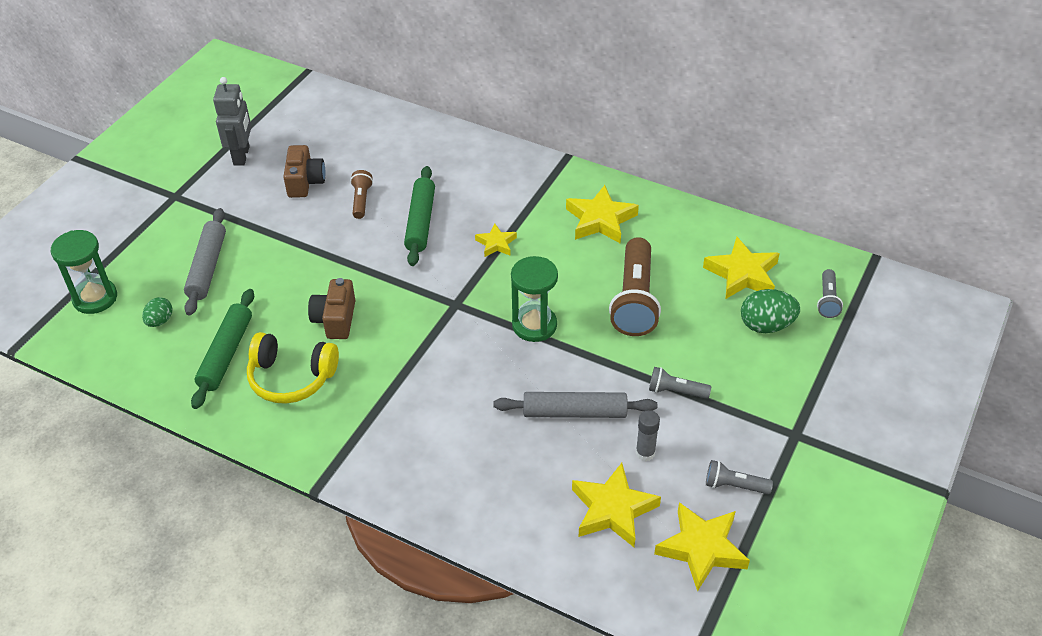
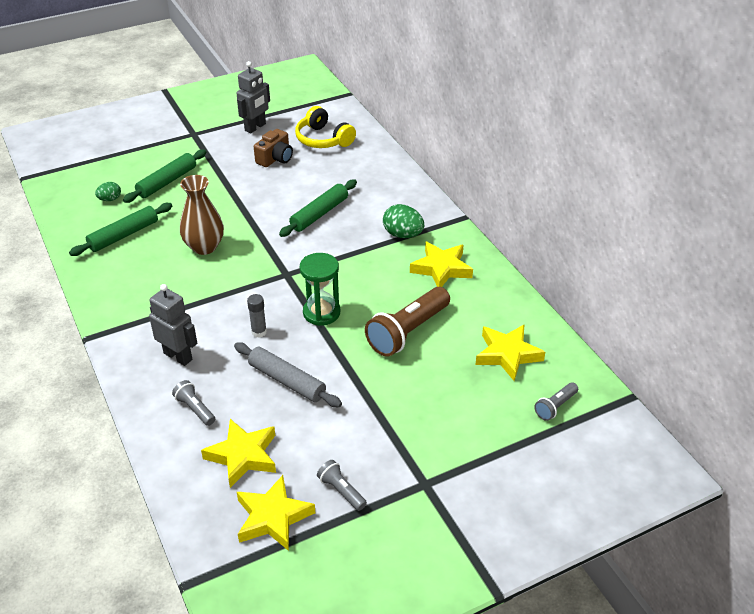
camera: 35 degrees right, 5 degrees down
(95, 298) = (91, 170): green hourglass -> none
(207, 267) = (167, 182): grey rolling pin -> green rolling pin
(291, 377) = (143, 267): yellow headphones -> yellow headphones (323, 139)
(335, 319) = (204, 247): brown camera -> brown vase
(361, 200) = (297, 184): brown flashlight -> none
(438, 450) = (178, 356): none -> grey robot
(496, 243) = (353, 250): yellow star -> none
(645, 453) = (304, 433): grey glue stick -> grey glue stick (259, 332)
(676, 391) = (370, 406): grey flashlight -> grey flashlight (195, 409)
(766, 325) = (486, 398): green egg -> green egg (403, 235)

